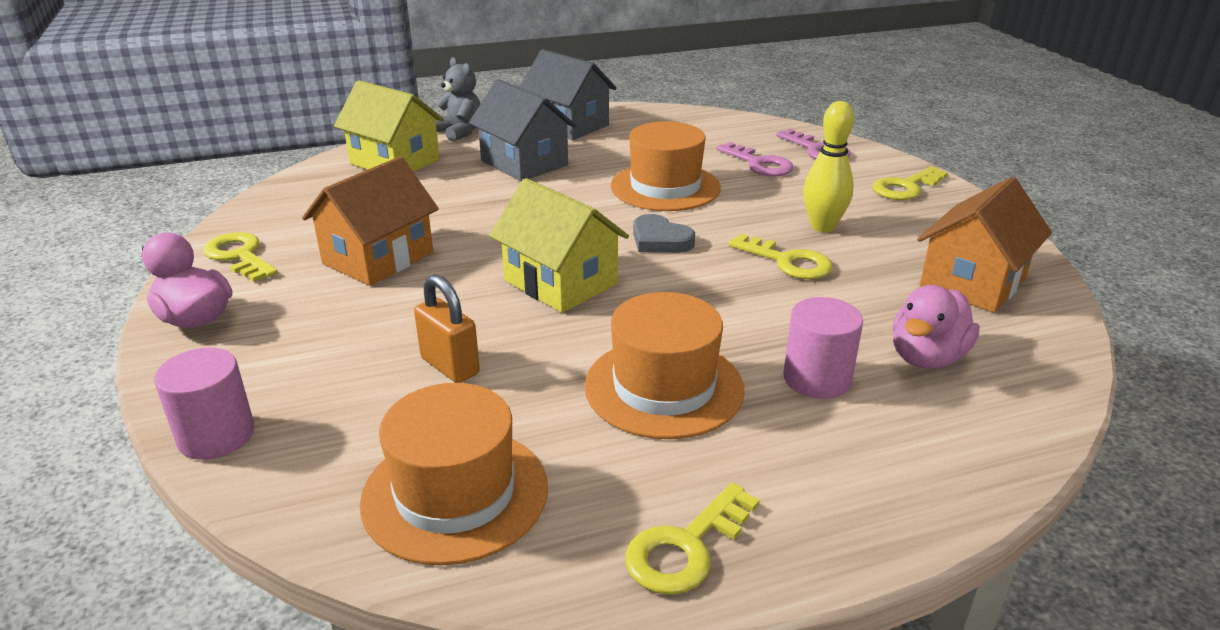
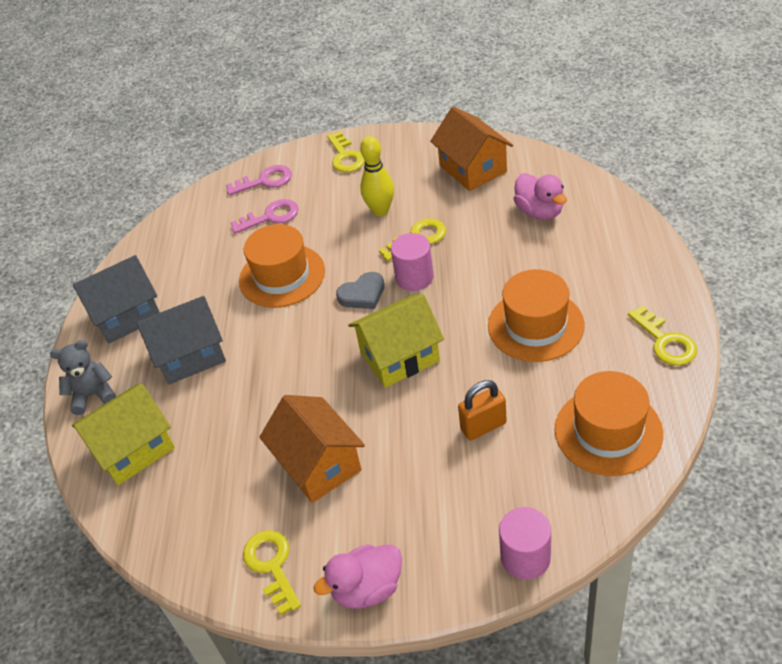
camera: 65 degrees left, 15 degrees up
(239, 256) = (272, 565): yellow key -> yellow key turned 90 degrees clockwise
(817, 378) = (546, 259): pink cylinder -> pink cylinder (414, 277)

